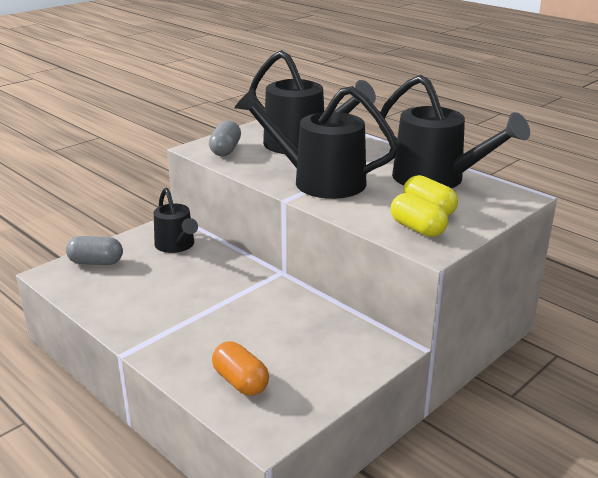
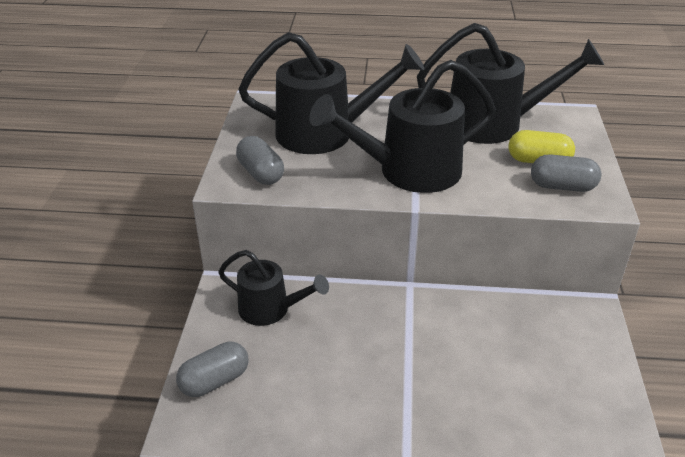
camera: 40 degrees left, 10 degrees up
(240, 381) = (542, 423): orange capsule -> none
(417, 228) = (562, 186): yellow capsule -> grey capsule

